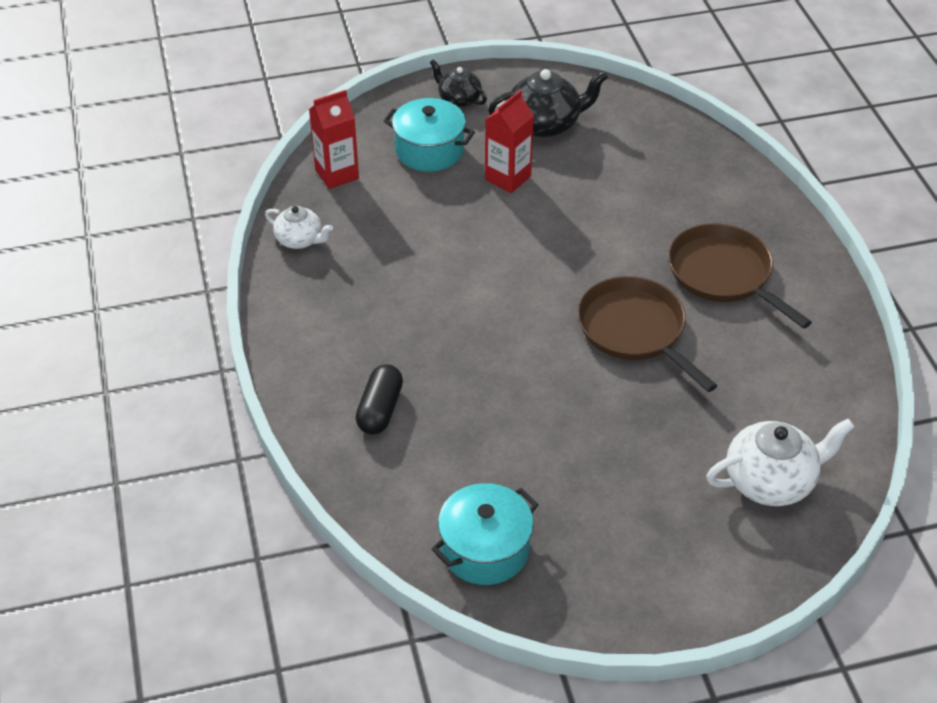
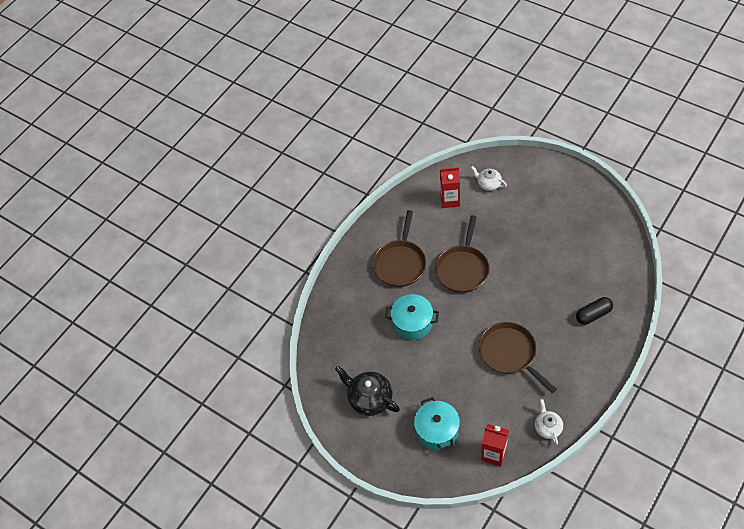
camera: 125 degrees left, 10 degrees up
(440, 280) = (509, 353): none -> brown pan
(458, 99) = (388, 452): black teapot -> none
(485, 549) = (608, 235): turquoise pot -> turquoise pot (412, 323)
(508, 178) = (422, 382): red carton -> red carton (450, 200)
(771, 481) = (488, 184): white teapot -> white teapot, size x0.60

